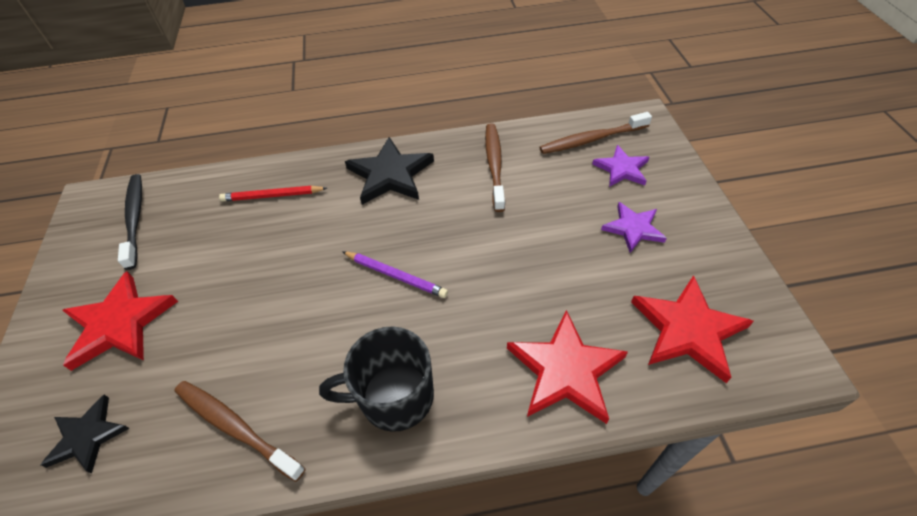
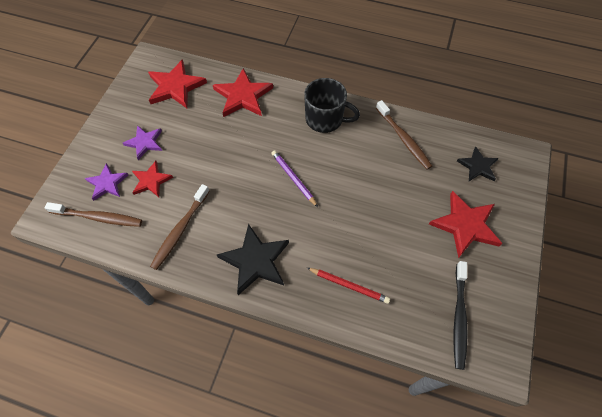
camera: 155 degrees left, 10 degrees up
(576, 193) = (151, 181): none -> red star

